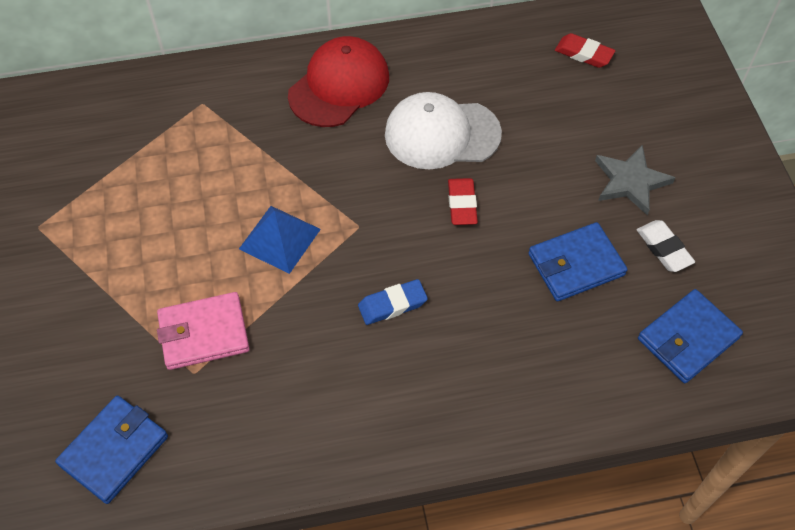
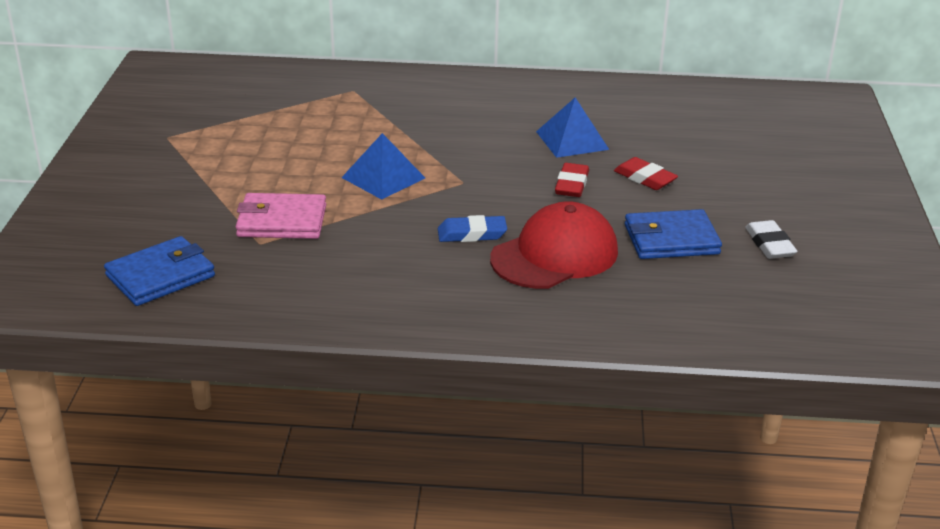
camera: 15 degrees right, 25 degrees down
(339, 86) = (486, 98): red cap -> red cap (555, 255)
(442, 134) = (572, 140): white cap -> blue pyramid
(584, 54) = (739, 113): red eraser -> red eraser (644, 178)
(630, 181) = (752, 197): grey star -> none
(688, 338) = (770, 306): blue wallet -> none

